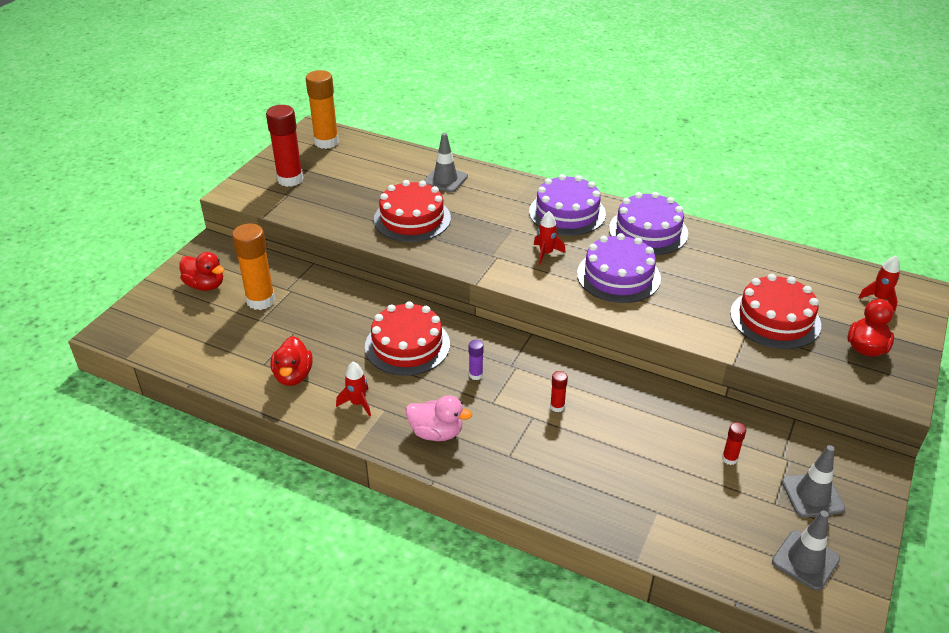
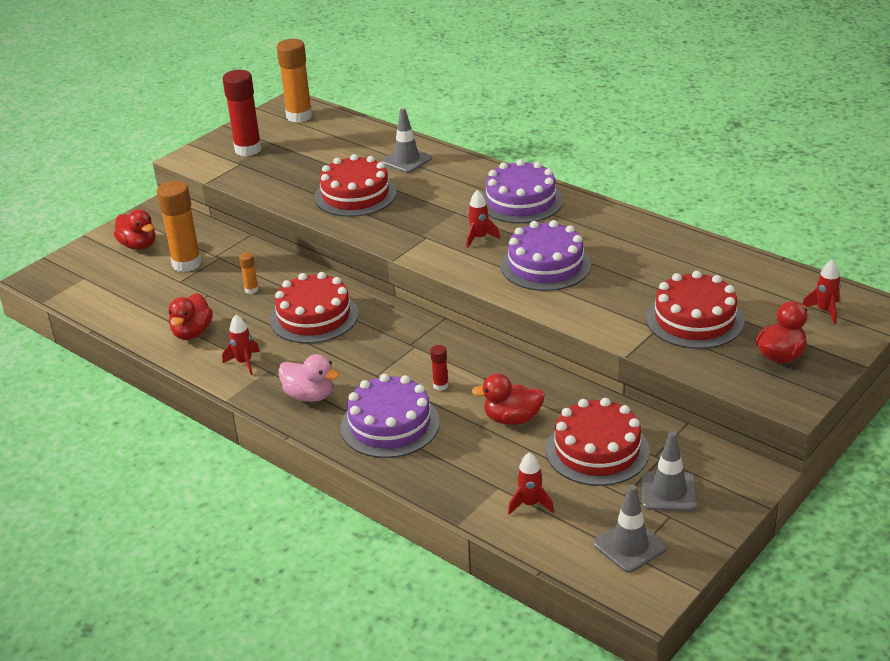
camera: 15 degrees right, 5 degrees down
(335, 322) = (251, 290): none -> orange glue stick
(476, 375) = (371, 349): purple glue stick -> none
(638, 434) = (512, 419): none -> red duck
(648, 231) = (600, 225): purple cake -> purple cake (390, 424)
(695, 527) = (530, 504): none -> red rocket
(729, 459) = (597, 450): red glue stick -> red cake

